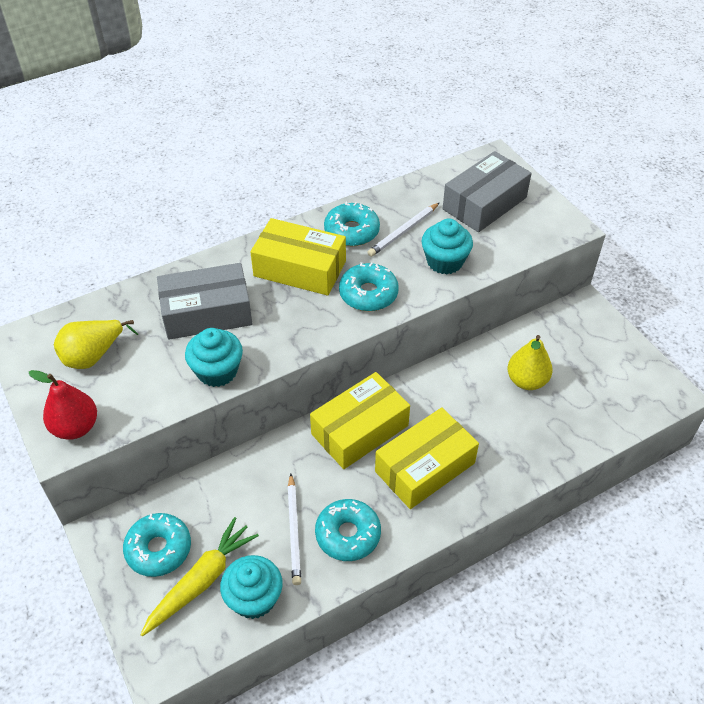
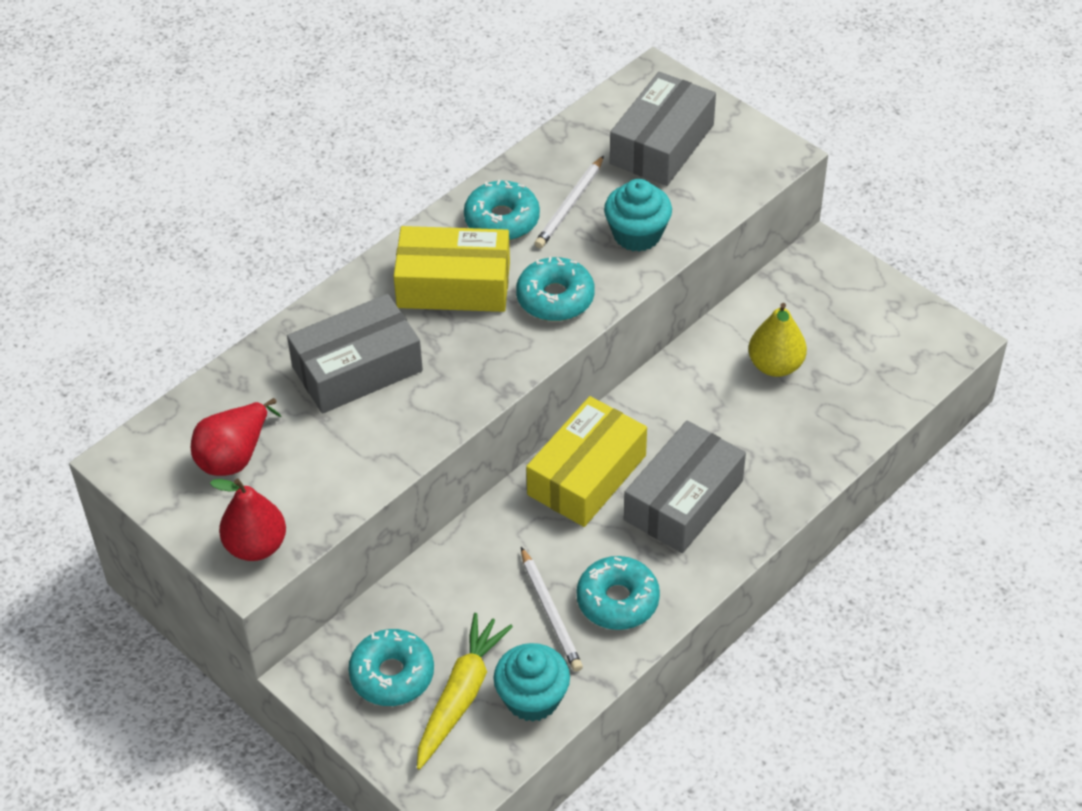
camera: 15 degrees left, 0 degrees up
(93, 356) = (234, 456): yellow pear -> red pear
(217, 371) = (403, 438): turquoise cupcake -> none
(424, 467) = (683, 500): yellow box -> grey box

